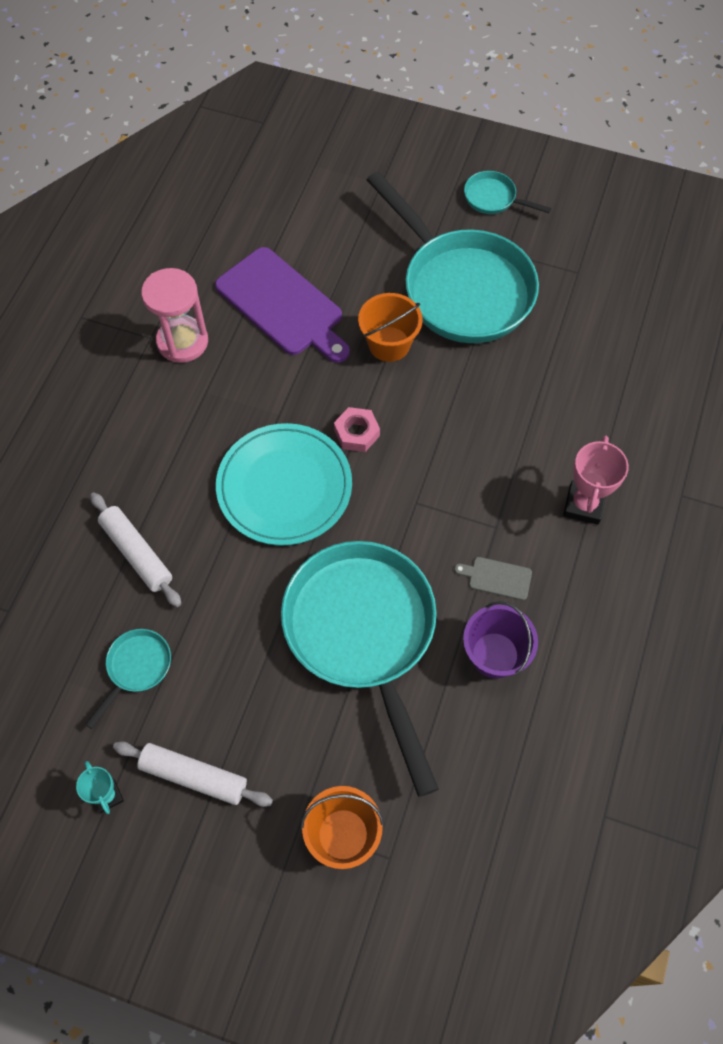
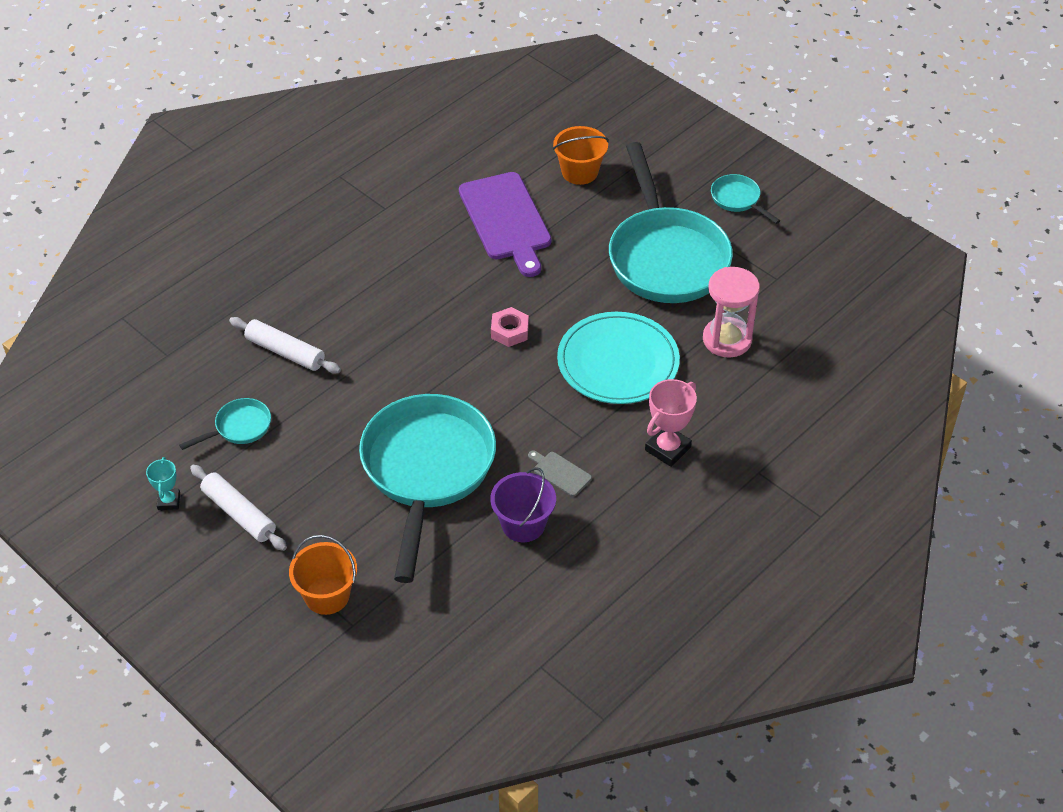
camera: 25 degrees right, 15 degrees down
(137, 553) = (285, 352): white rolling pin -> white rolling pin turned 45 degrees counterclockwise
(182, 341) = (409, 219): pink hourglass -> pink hourglass (727, 339)
(284, 487) = (427, 348): turquoise plate -> turquoise plate (618, 362)
(389, 344) = (577, 277): orange bucket -> orange bucket (579, 172)

